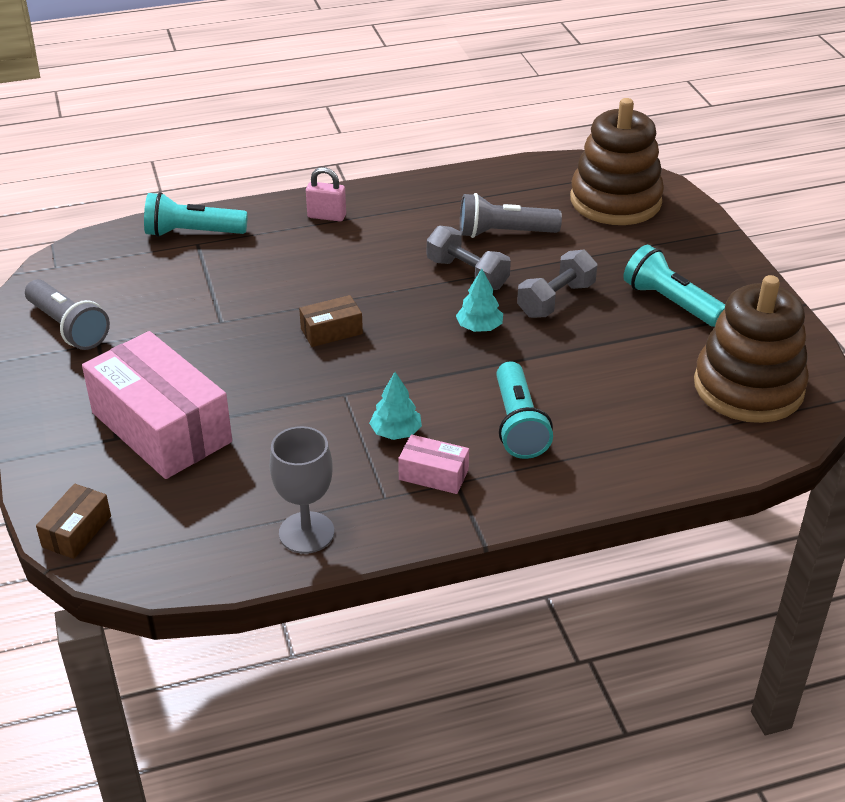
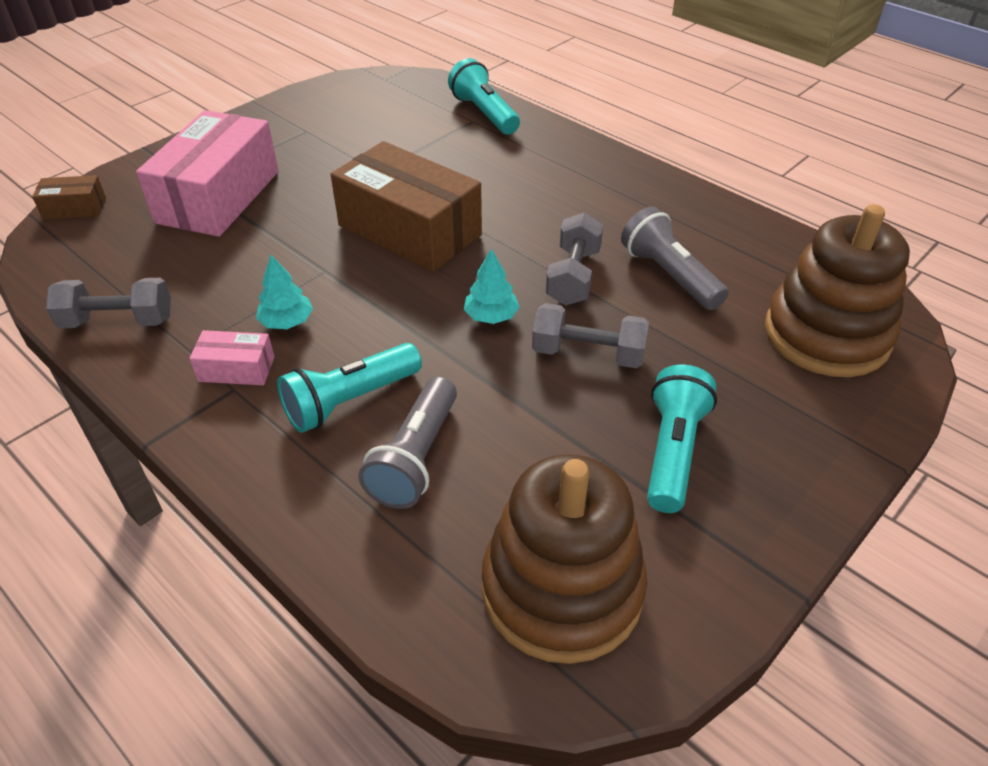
camera: 60 degrees right, 5 degrees up
(68, 327) = (314, 112): grey flashlight -> grey flashlight (415, 458)
(306, 532) = (118, 321): grey goblet -> grey dumbbell
(326, 216) = (579, 164): pink padlock -> none
(331, 331) = (409, 230): brown box -> brown box, size x2.23
(433, 475) = (236, 369): pink box -> pink box turned 75 degrees counterclockwise

